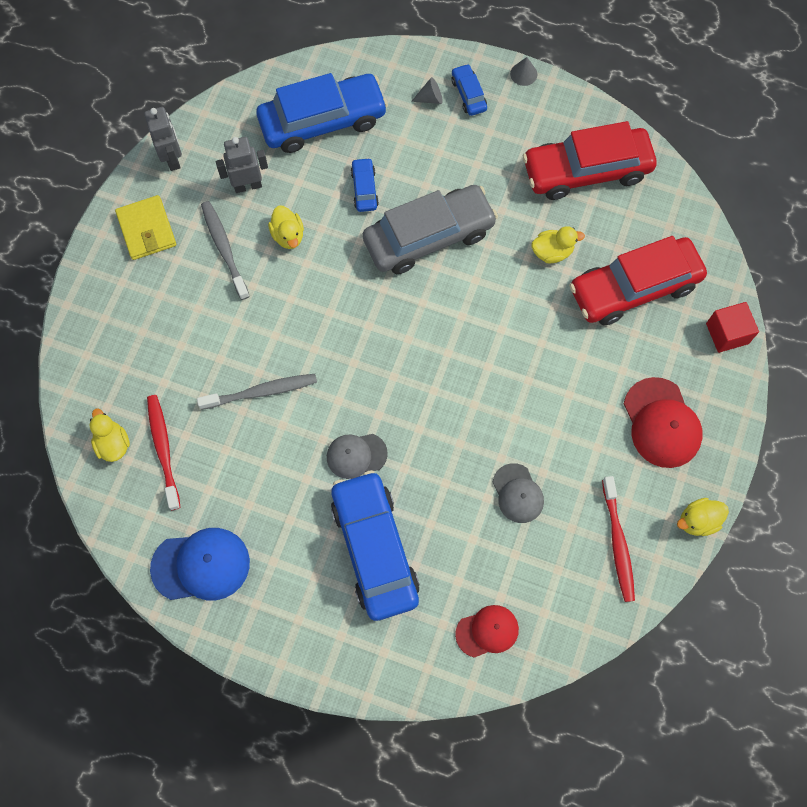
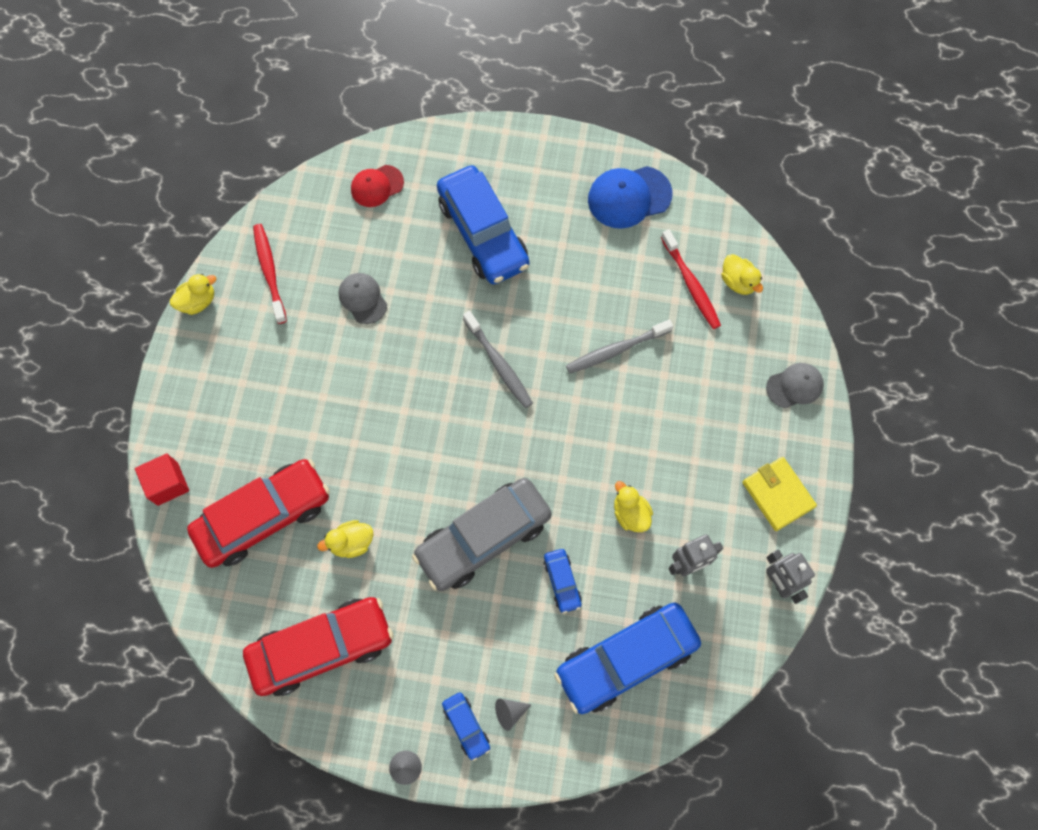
camera: 170 degrees right, 0 degrees up
(224, 249) = (692, 487): grey toothbrush -> grey toothbrush (499, 364)
(356, 455) = (515, 307): grey cap -> grey cap (794, 386)
(662, 423) = (232, 383): red cap -> none

